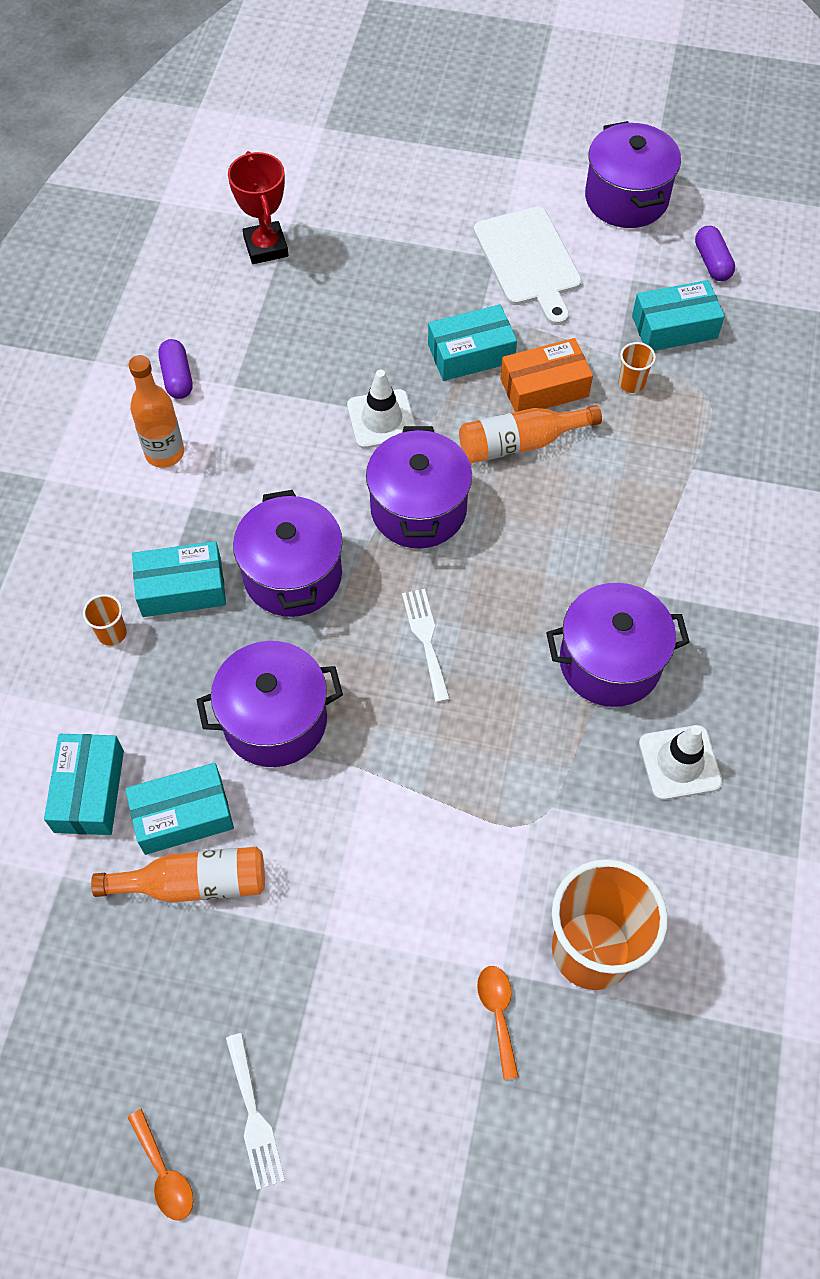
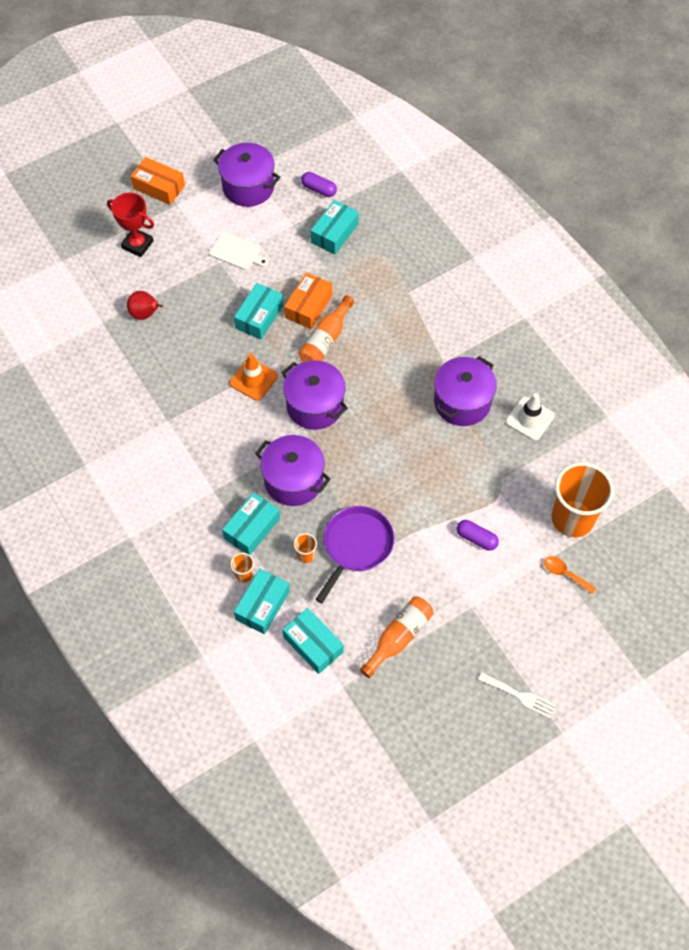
camera: 45 degrees left, 0 degrees up
(164, 453) = (172, 478): orange bottle -> none
(164, 1173) = (511, 747): orange spoon -> none
(177, 377) = (135, 439): purple capsule -> purple capsule (476, 538)
(183, 815) = (363, 617): turquoise box -> turquoise box (262, 605)
(266, 247) = (104, 343): red trophy -> red trophy (137, 244)
(275, 720) = (356, 546): purple pot -> purple pan
(345, 250) = (145, 314): none -> red pear
(382, 419) = (253, 379): white traffic cone -> orange traffic cone
(426, 639) = (380, 458): white fork -> none
(520, 126) = (159, 187): none -> orange box
(528, 261) = (237, 252): white cutting board -> white cutting board, size x0.65
(631, 383) = (343, 274): orange cup -> orange cup (306, 555)

